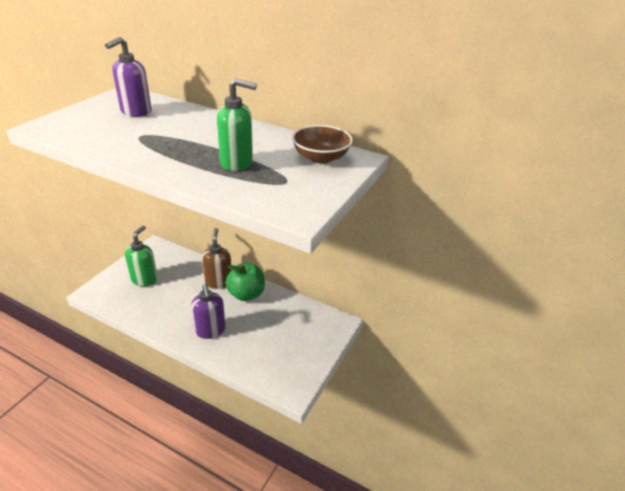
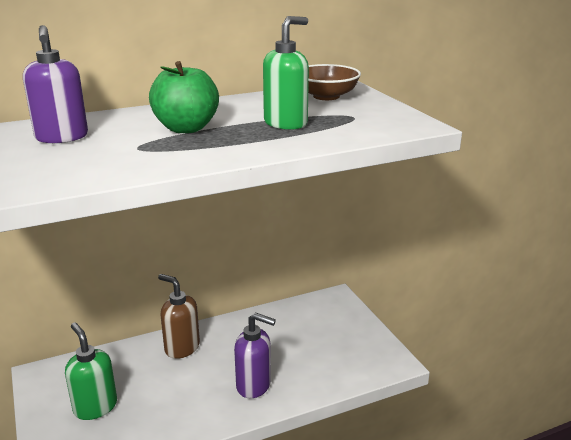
camera: 50 degrees left, 10 degrees down
(246, 294) = (227, 336): green apple -> green apple (186, 128)

